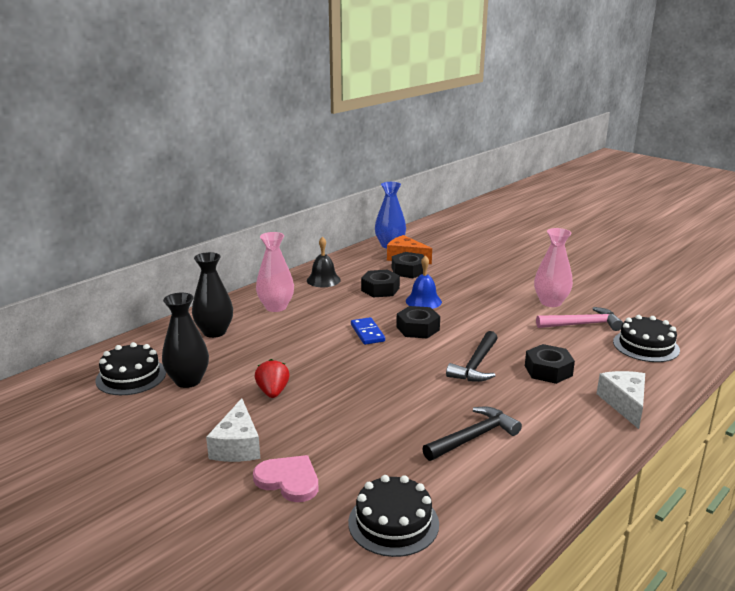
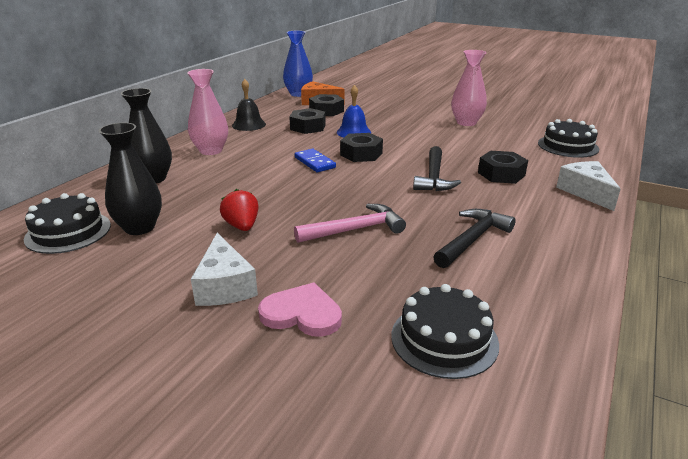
camera: 15 degrees left, 5 degrees up
(582, 324) = (504, 136): pink hammer -> pink hammer (355, 229)

